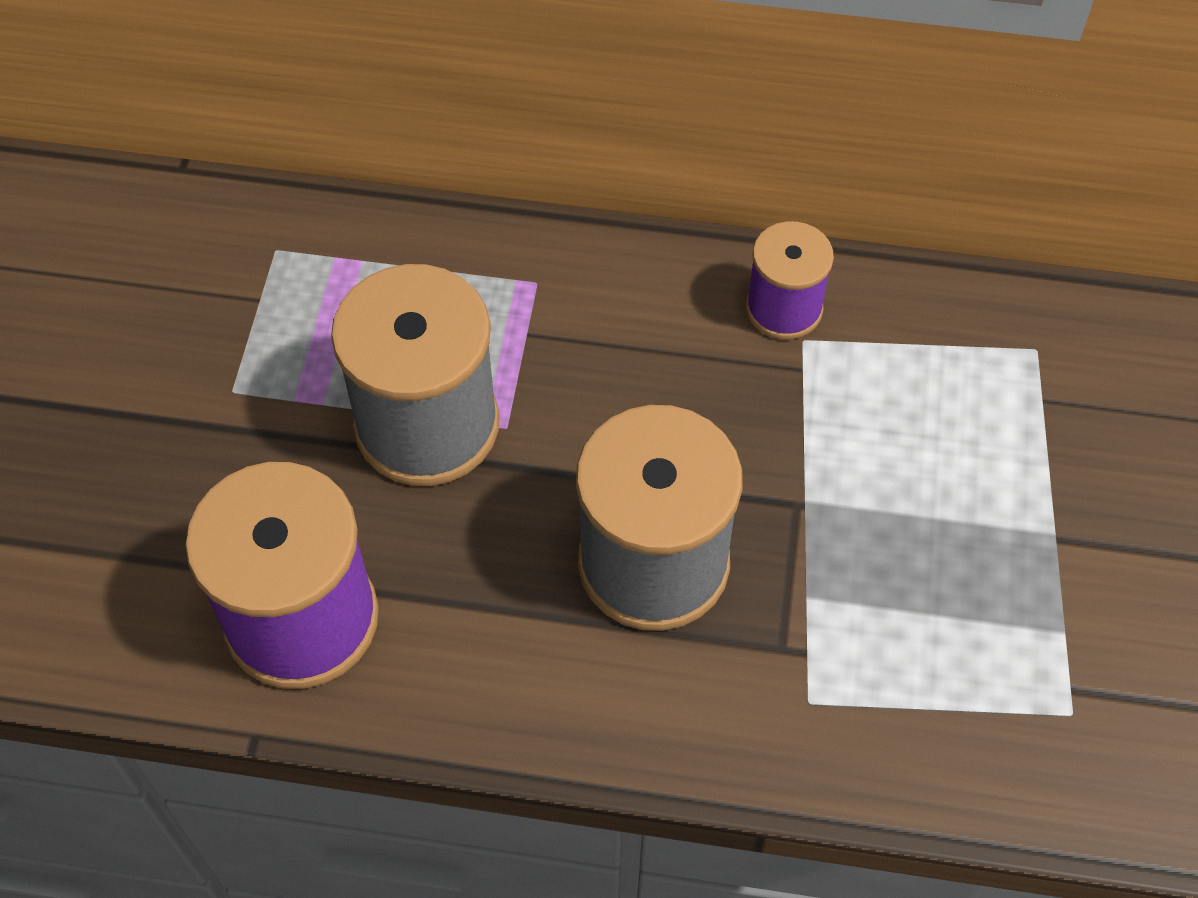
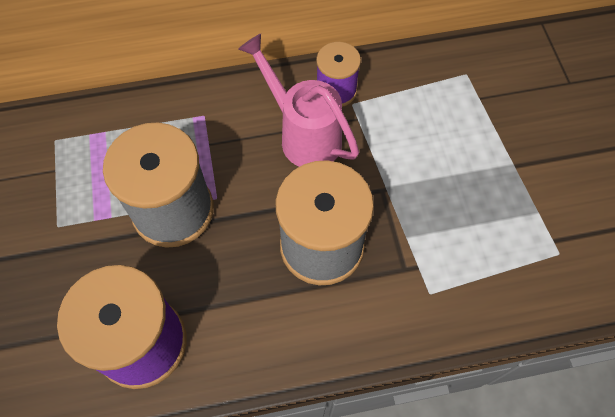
camera: 20 degrees left, 5 degrees up
(695, 367) = (303, 134): none -> pink watering can

